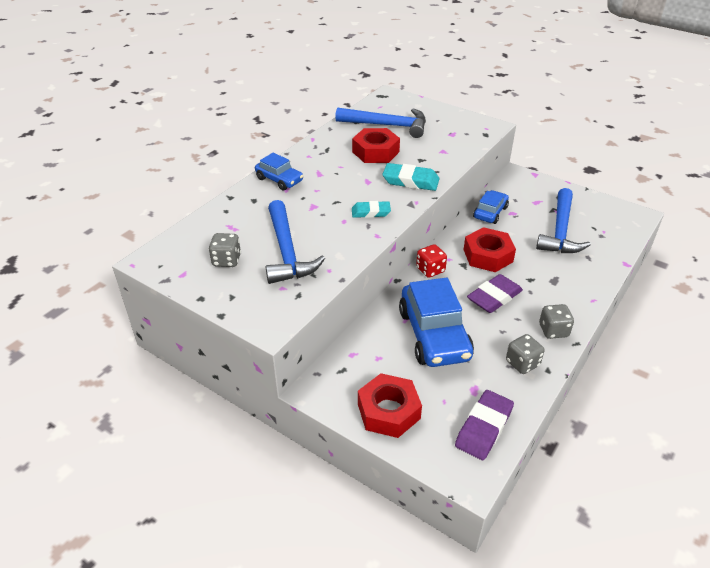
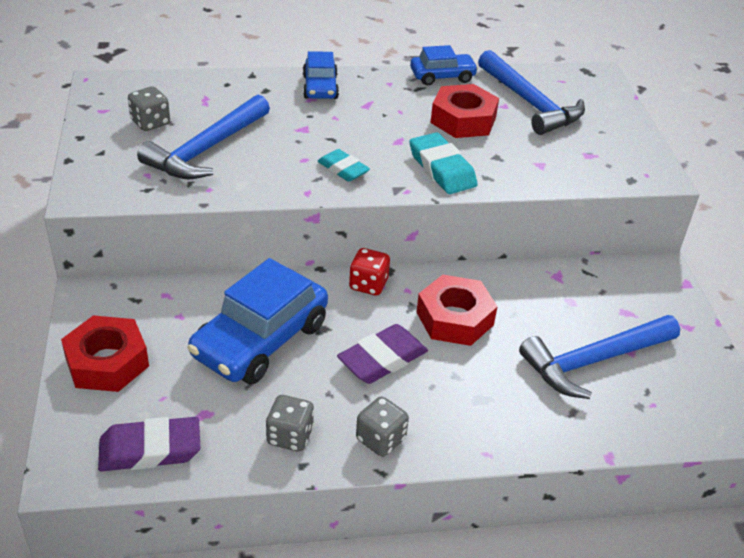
camera: 45 degrees right, 0 degrees up
(490, 212) = (543, 282): blue car -> blue car (442, 76)
(494, 297) = (382, 359): purple eraser -> purple eraser turned 45 degrees counterclockwise

